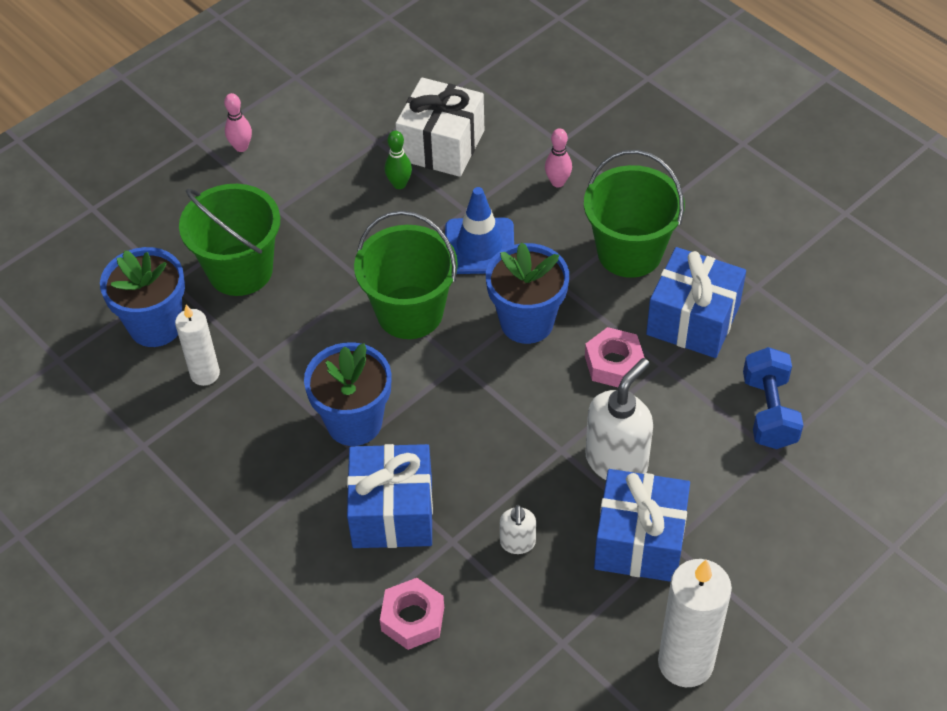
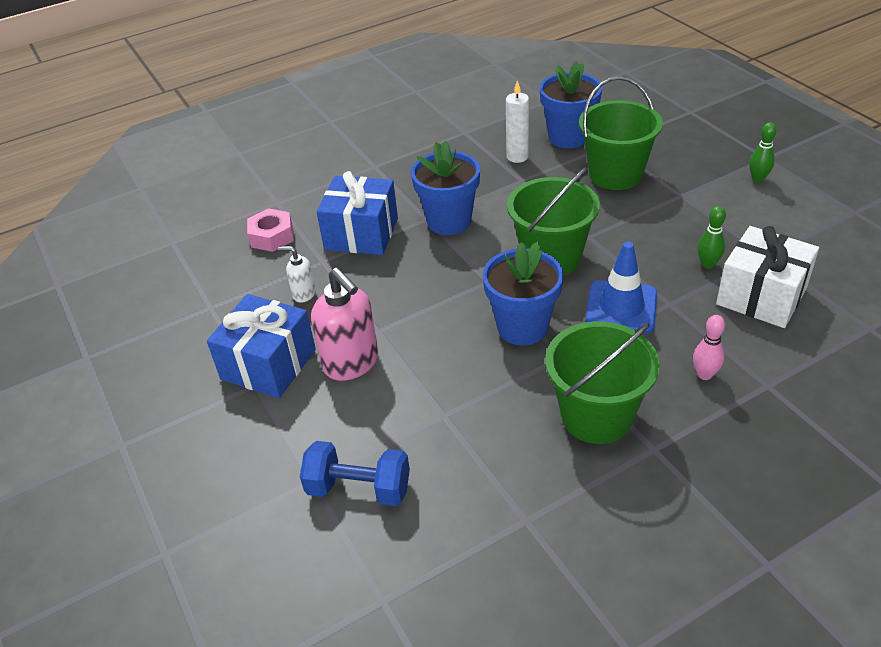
camera: 105 degrees right, 10 degrees down
(241, 147) = (758, 179): pink bowling pin -> green bowling pin
(614, 364) = (457, 379): pink nut -> none
(617, 461) = (351, 363): white soap dispenser -> pink soap dispenser
(685, 662) = (151, 372): white candle -> none
(693, 320) = (493, 451): blue gift -> none

